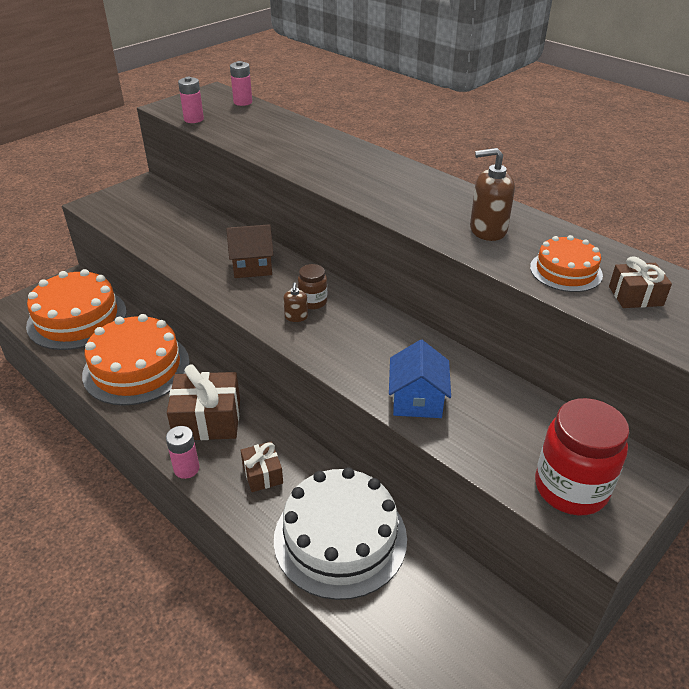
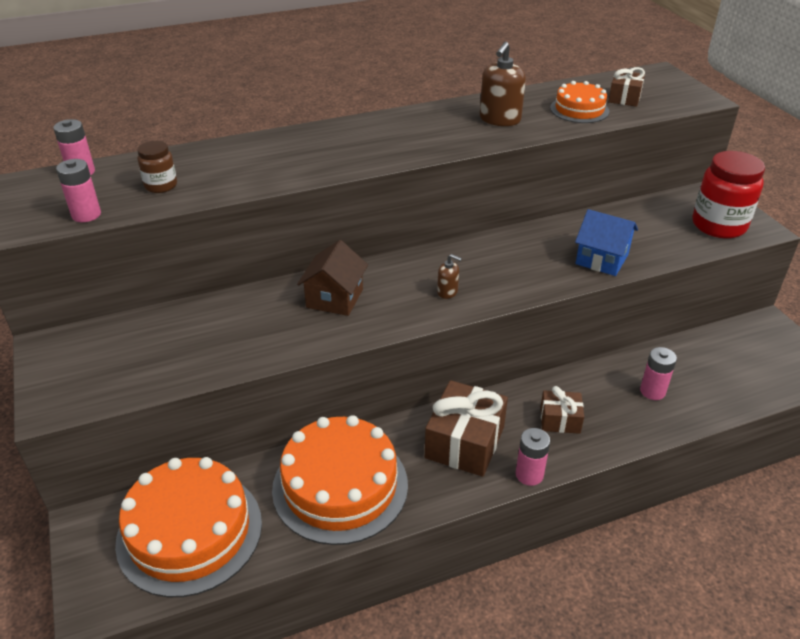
camera: 65 degrees left, 0 degrees up
(313, 302) = (429, 275): brown jar -> brown jar (161, 186)
(340, 538) = (652, 391): white cake -> pink battery

